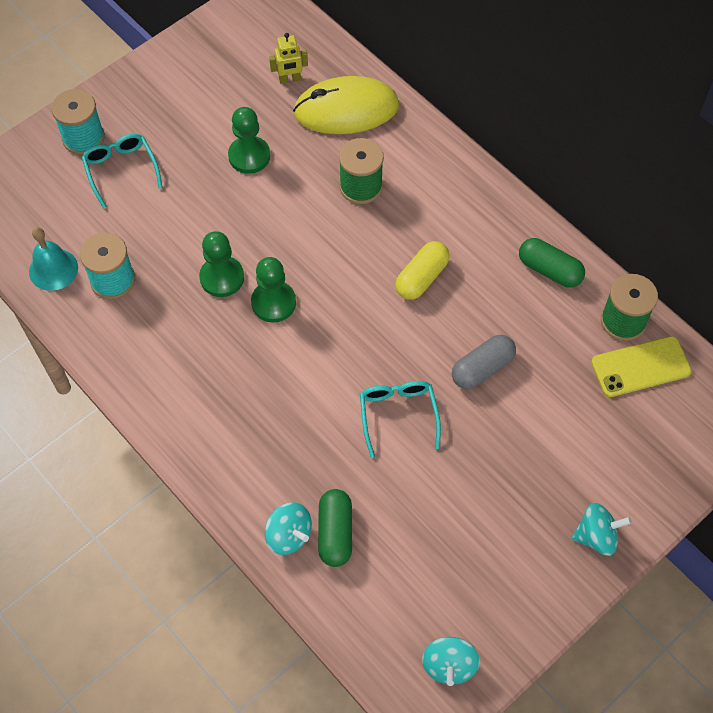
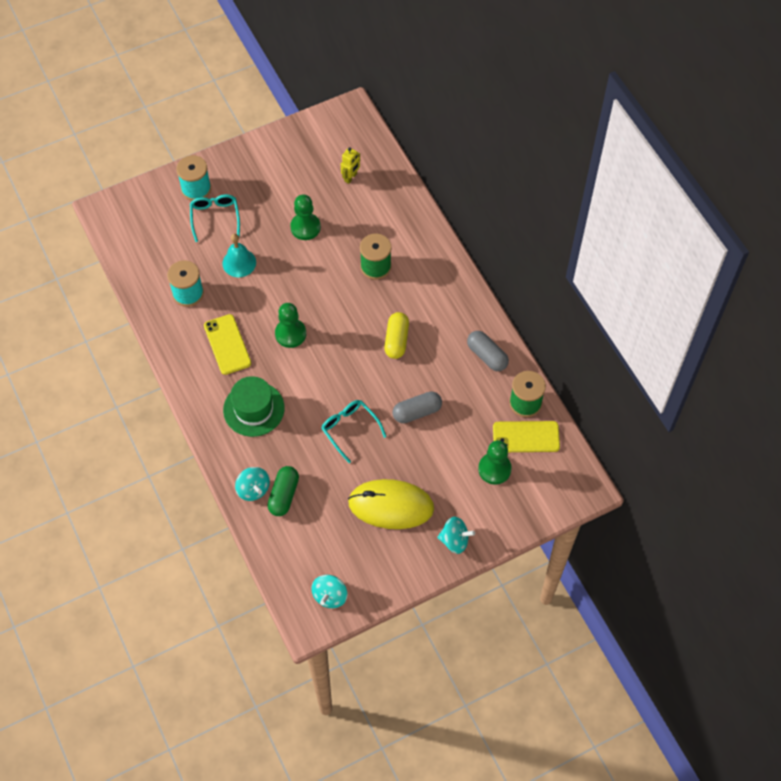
camera: 15 degrees right, 0 degrees up
(53, 269) = (151, 276): turquoise bell -> turquoise bell (239, 263)
(189, 338) = (227, 344): none -> yellow phone
(222, 277) = (261, 308): green pawn -> green pawn (494, 469)
(254, 419) = (254, 409): none -> green hat
(290, 79) = (351, 177): yellow robot -> yellow robot turned 60 degrees counterclockwise
(346, 109) = (383, 208): yellow mouse -> yellow mouse (391, 505)
(398, 415) = (350, 429): turquoise glasses -> turquoise glasses turned 45 degrees counterclockwise
(421, 278) = (396, 340): yellow capsule -> yellow capsule turned 45 degrees counterclockwise
(549, 270) = (487, 356): green capsule -> grey capsule

